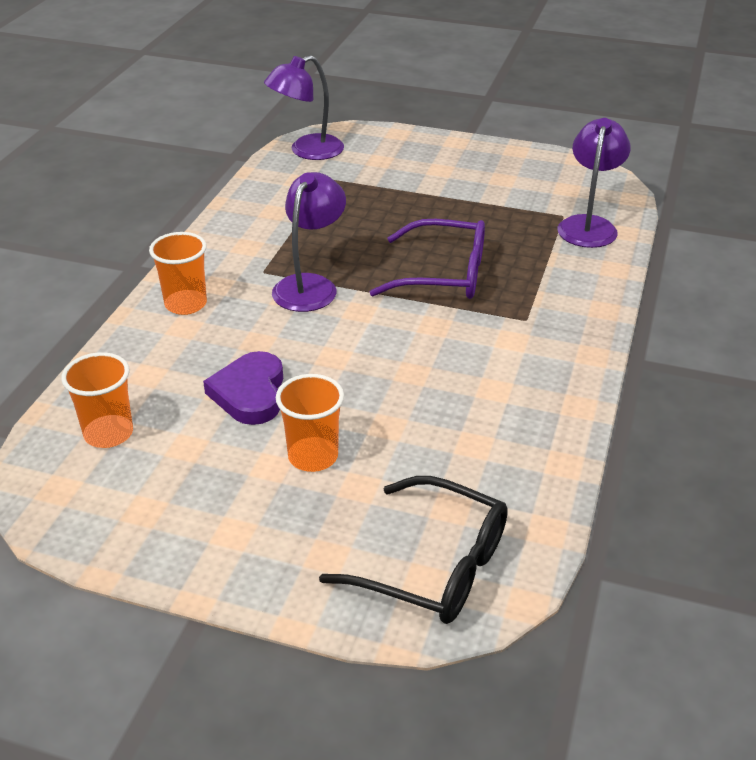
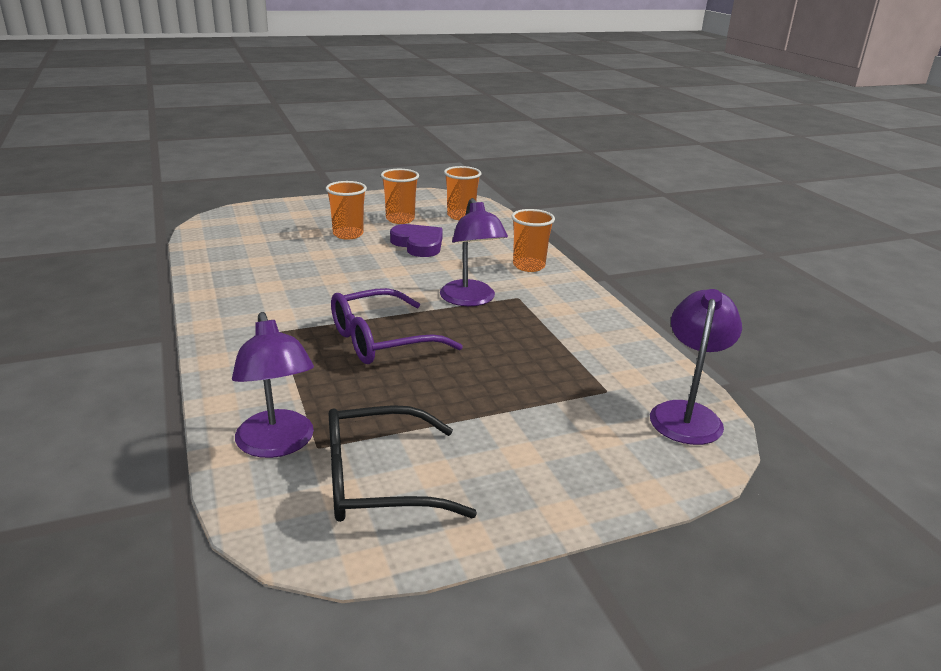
camera: 140 degrees right, 10 degrees down
(200, 464) = (400, 219): none -> orange cup
(435, 566) = (245, 222): black glasses -> black glasses (376, 481)

